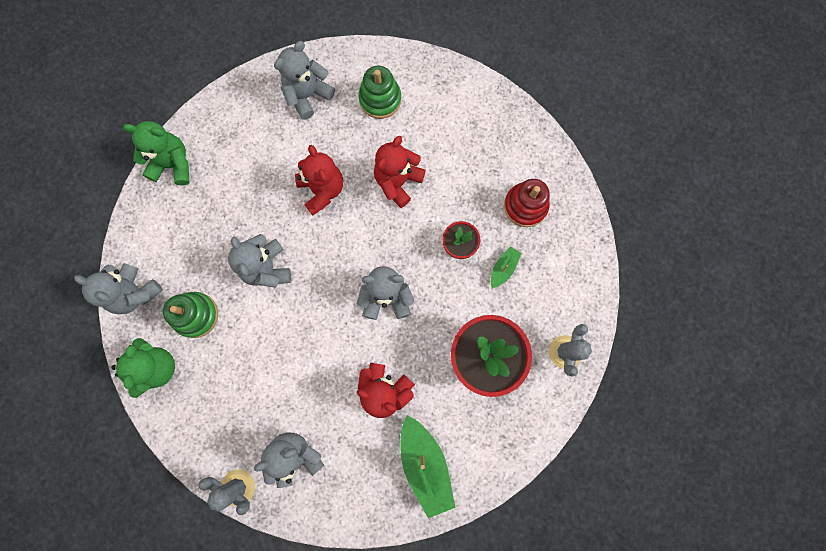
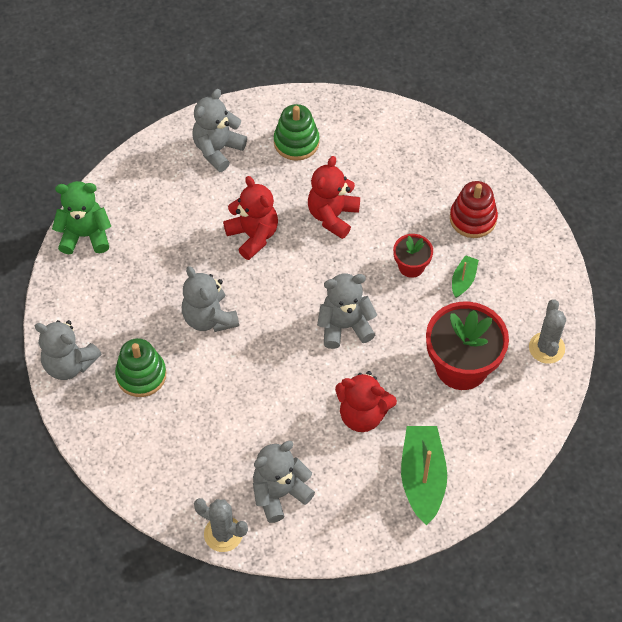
camera: 10 degrees left, 20 degrees down
(157, 368) = (109, 432): green teddy bear -> none
(425, 464) = (422, 478): green boat -> green boat turned 150 degrees counterclockwise

